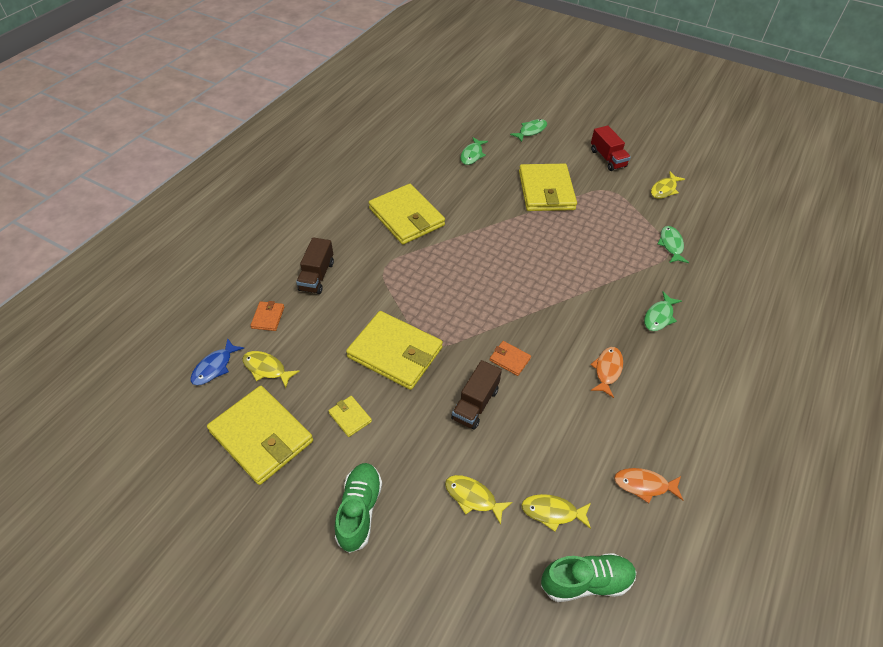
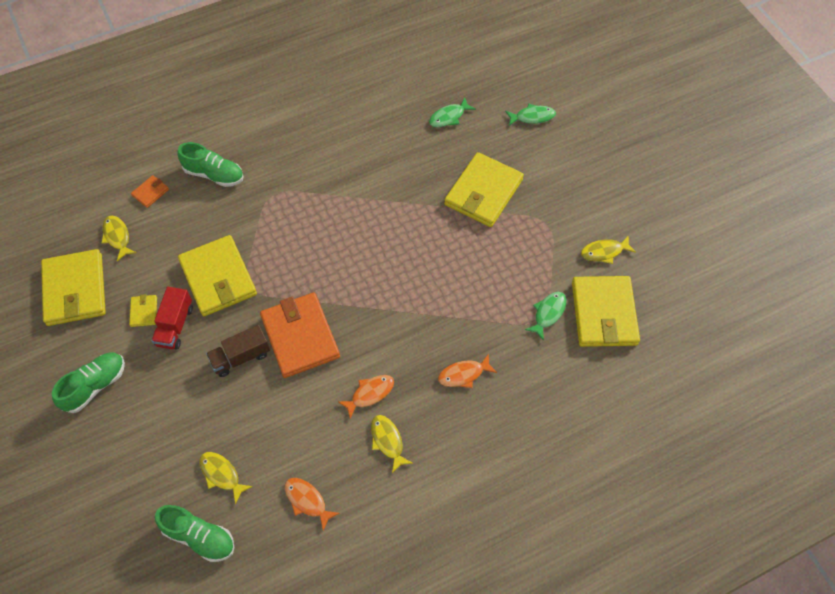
camera: 35 degrees right, 10 degrees up
(215, 367) = (84, 214): blue fish -> none
(317, 276) = (214, 174): brown truck -> green shoe
(406, 217) = (332, 155): yellow wallet -> yellow wallet (603, 313)
(473, 497) = (176, 427): yellow fish -> yellow fish (387, 441)
(509, 359) = (300, 336): orange wallet -> orange wallet, size x2.30
(607, 158) = (581, 187): red truck -> red truck (175, 326)
(659, 316) = (463, 374): green fish -> orange fish

